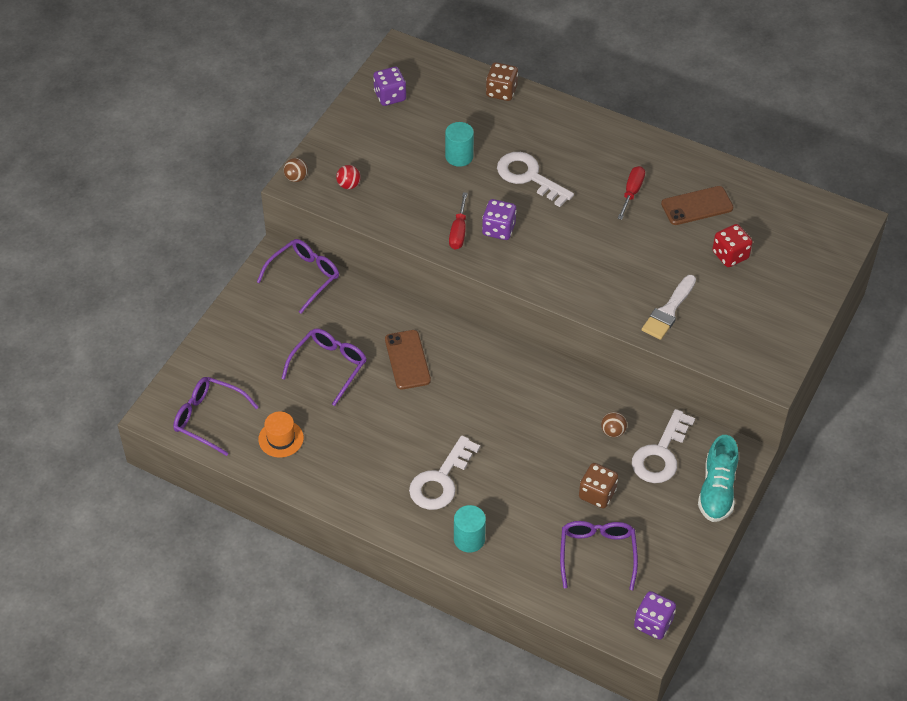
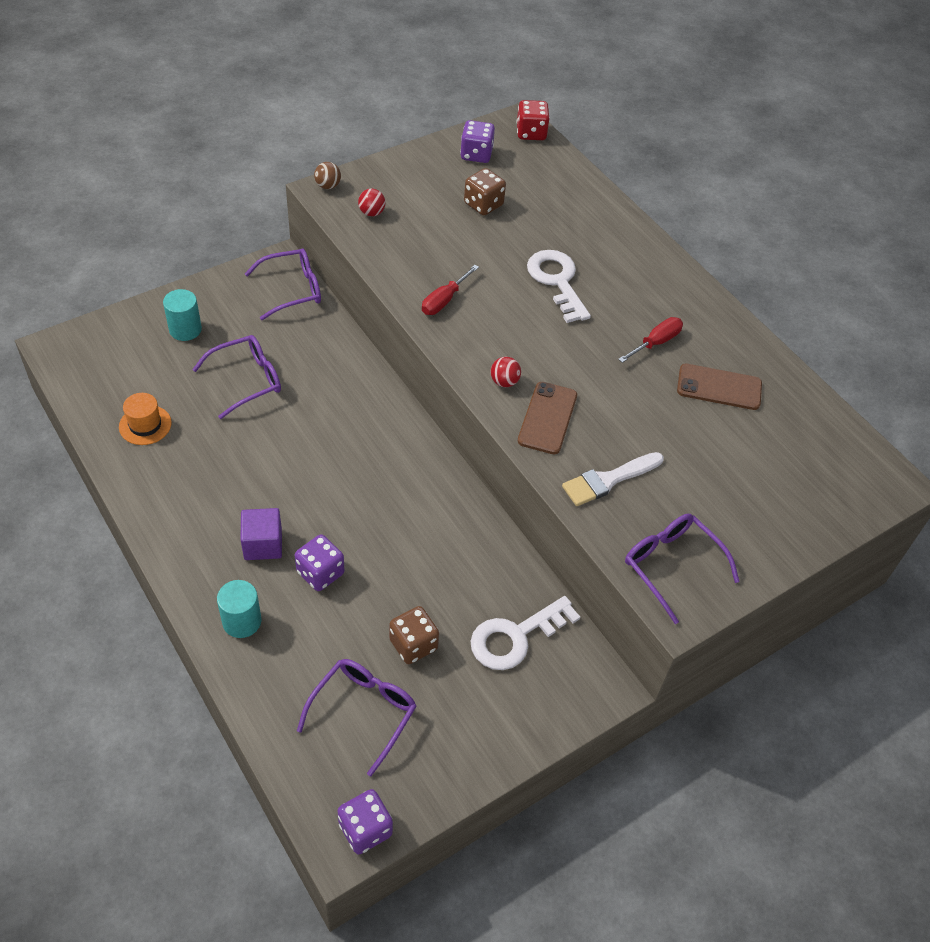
camera: 25 degrees right, 0 degrees up
(208, 418) = (97, 373): purple glasses -> purple glasses (671, 566)
(407, 360) = (326, 410): brown phone -> brown phone (547, 418)
(441, 480) = (263, 544): white key -> purple cube
(459, 156) = (500, 233): turquoise cylinder -> turquoise cylinder (185, 329)
(498, 229) = (486, 316): purple dice -> purple dice (320, 573)
(501, 91) = (589, 194): brown dice -> brown dice (483, 204)
(548, 274) = (504, 382): none -> red ball
(613, 431) = (480, 586): brown ball -> none
(717, 490) = (550, 711): turquoise shoe -> none
(730, 255) = (721, 454): red dice -> red dice (531, 133)

